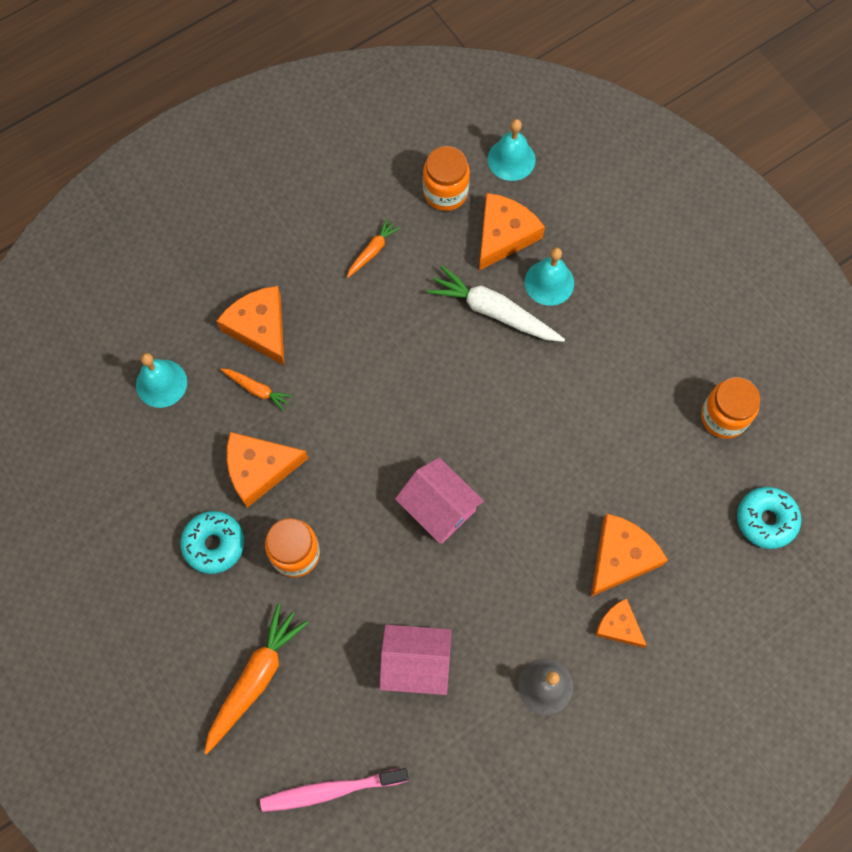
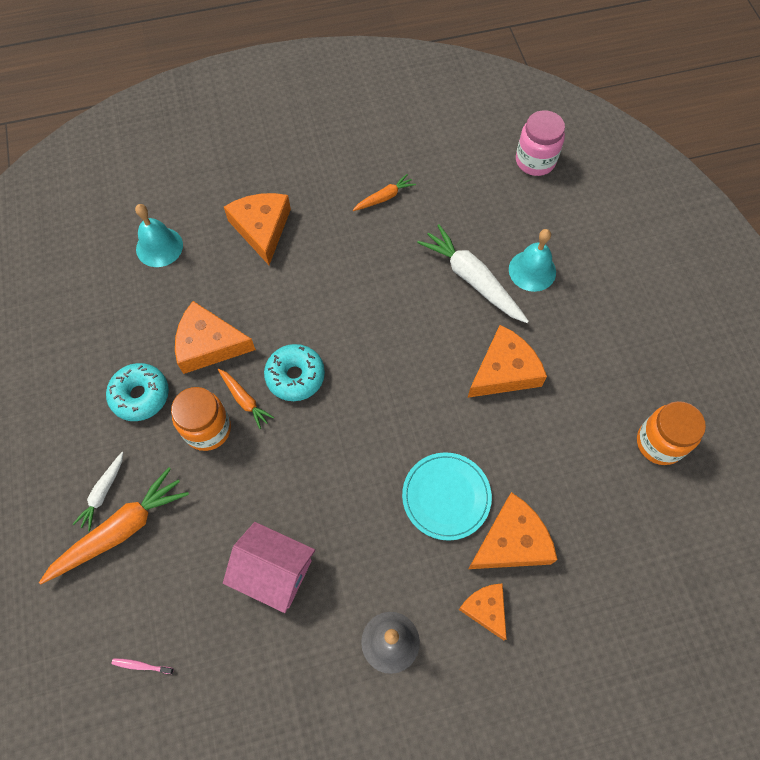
camera: 20 degrees right, 5 degrees down
(221, 651) = (103, 493): none -> white carrot
(257, 390) = (237, 278): orange carrot -> orange carrot (244, 400)
(331, 790) = (141, 666): pink toothbrush -> pink toothbrush, size x0.40
(439, 507) = (354, 433): pink house -> none
(445, 192) = (467, 170): orange jar -> none
(504, 235) = (505, 219): orange cheese -> orange cheese (504, 371)
(511, 159) = (535, 161): turquoise bell -> pink jar
(547, 537) = (446, 496): none -> turquoise plate
(766, 520) = (672, 557): turquoise donut -> turquoise donut (295, 376)

